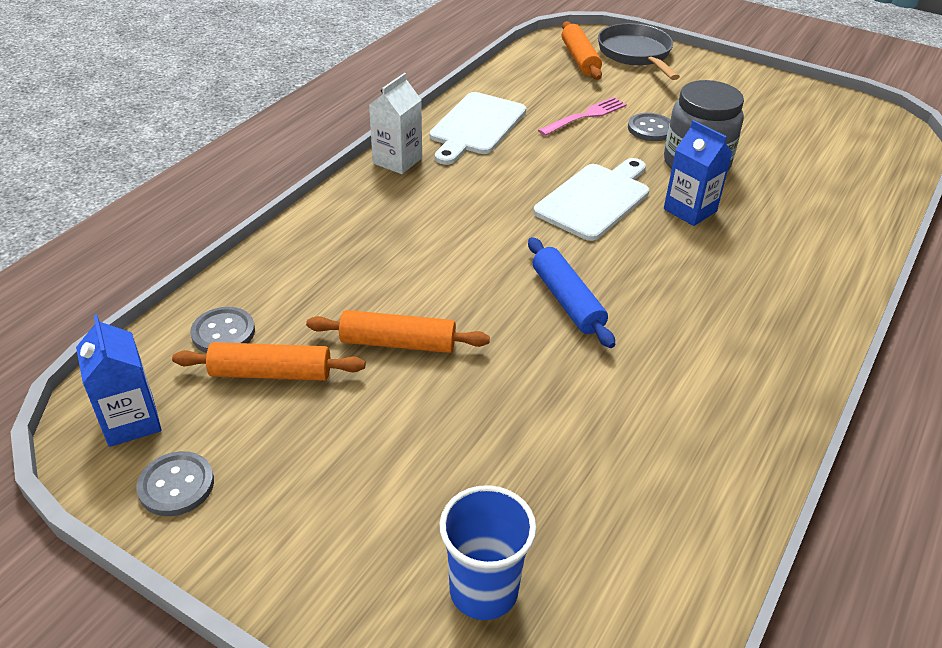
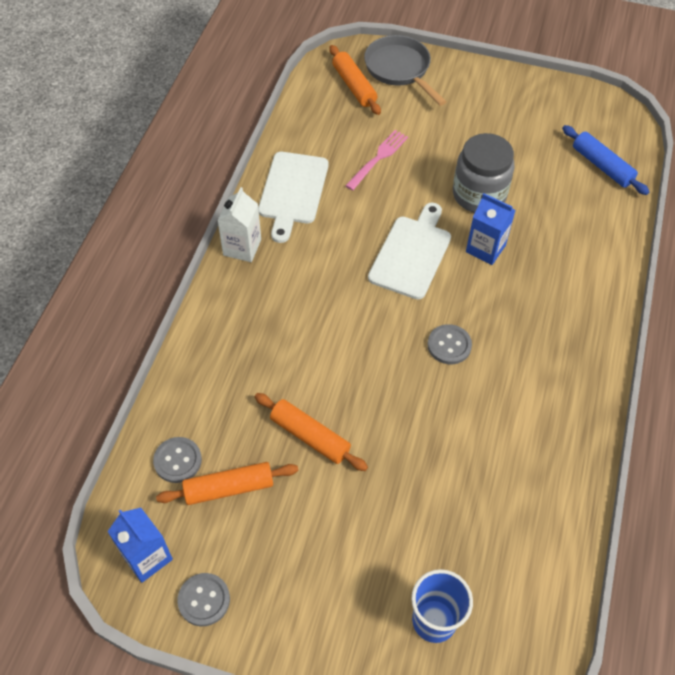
camera: 15 degrees left, 15 degrees up
(398, 343) = (310, 436): orange rolling pin -> orange rolling pin turned 45 degrees clockwise
(567, 300) = (419, 364): blue rolling pin -> blue rolling pin (602, 166)
(650, 129) = (434, 162): grey button -> grey button (449, 345)

